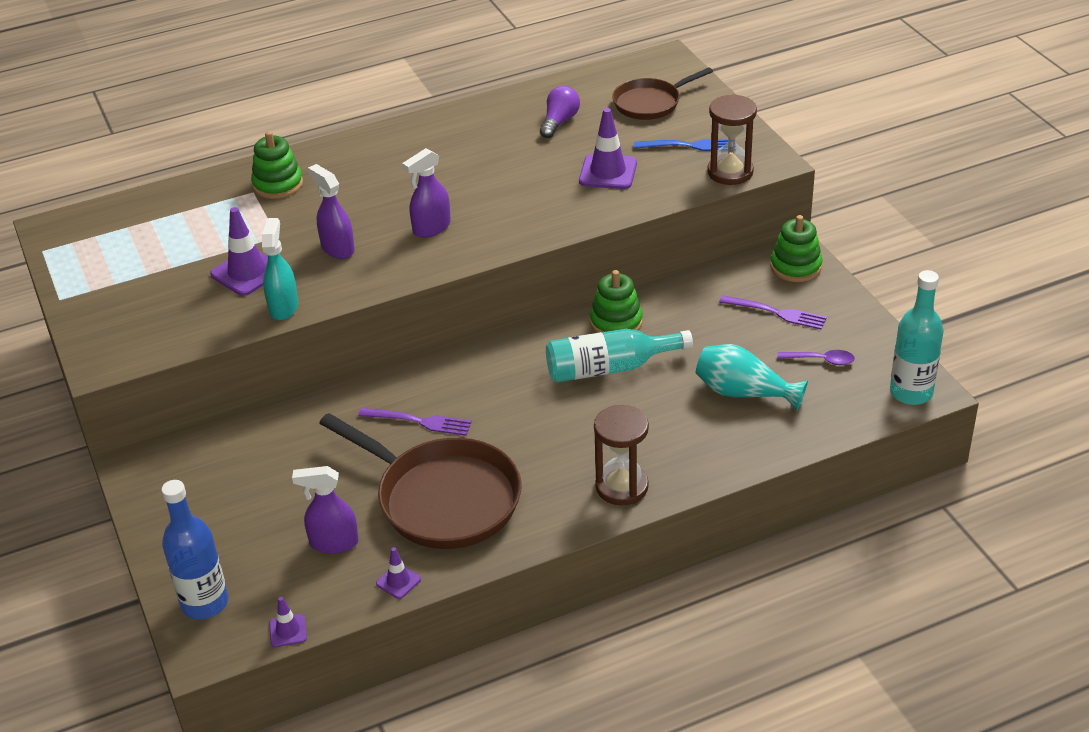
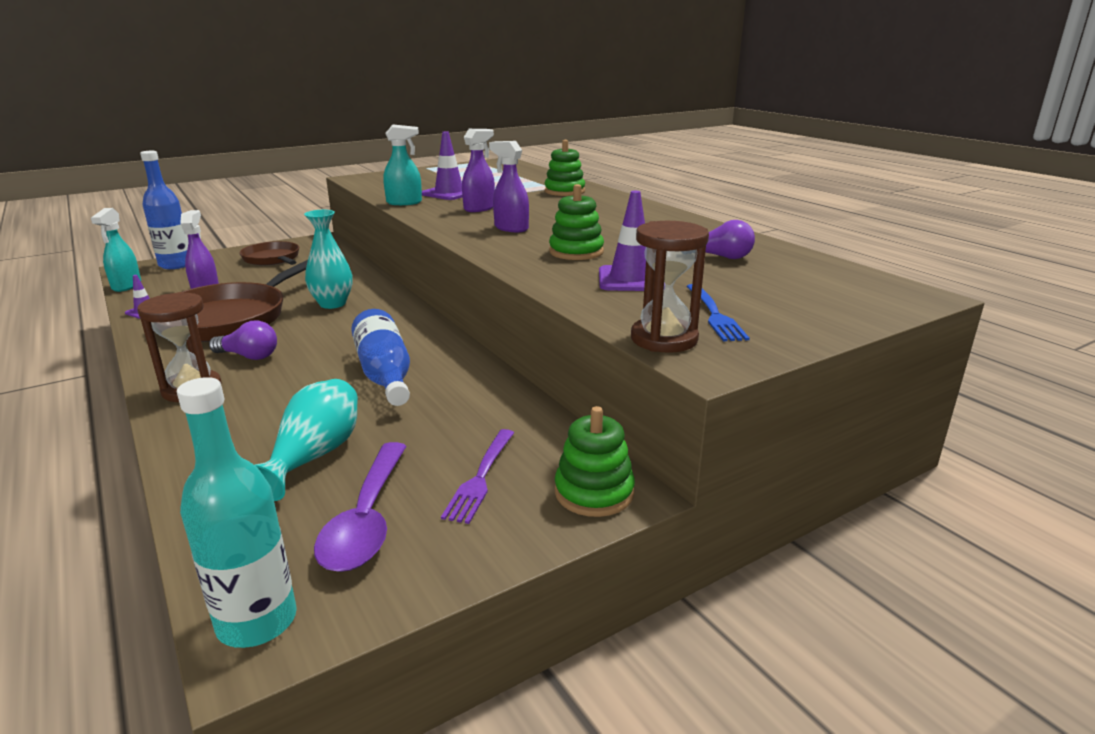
camera: 80 degrees right, 15 degrees down
(288, 631) = (126, 286): purple traffic cone -> turquoise spray bottle
(419, 421) = (332, 304): purple fork -> turquoise vase
(553, 463) = (249, 356): none -> purple light bulb
(609, 368) = (384, 373): turquoise bottle -> blue bottle
(616, 322) = (463, 373): green stacking toy -> green stacking toy (576, 252)
(650, 103) = (799, 292): brown pan -> brown pan (272, 259)
(821, 360) = (367, 519): purple spoon -> purple spoon, size x1.88

